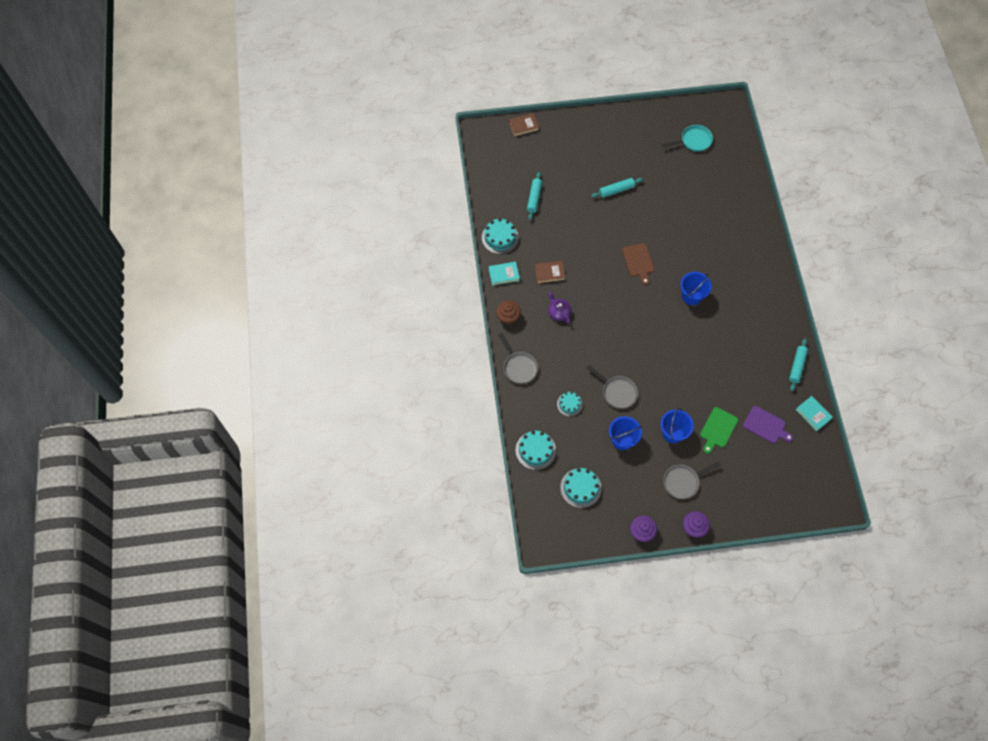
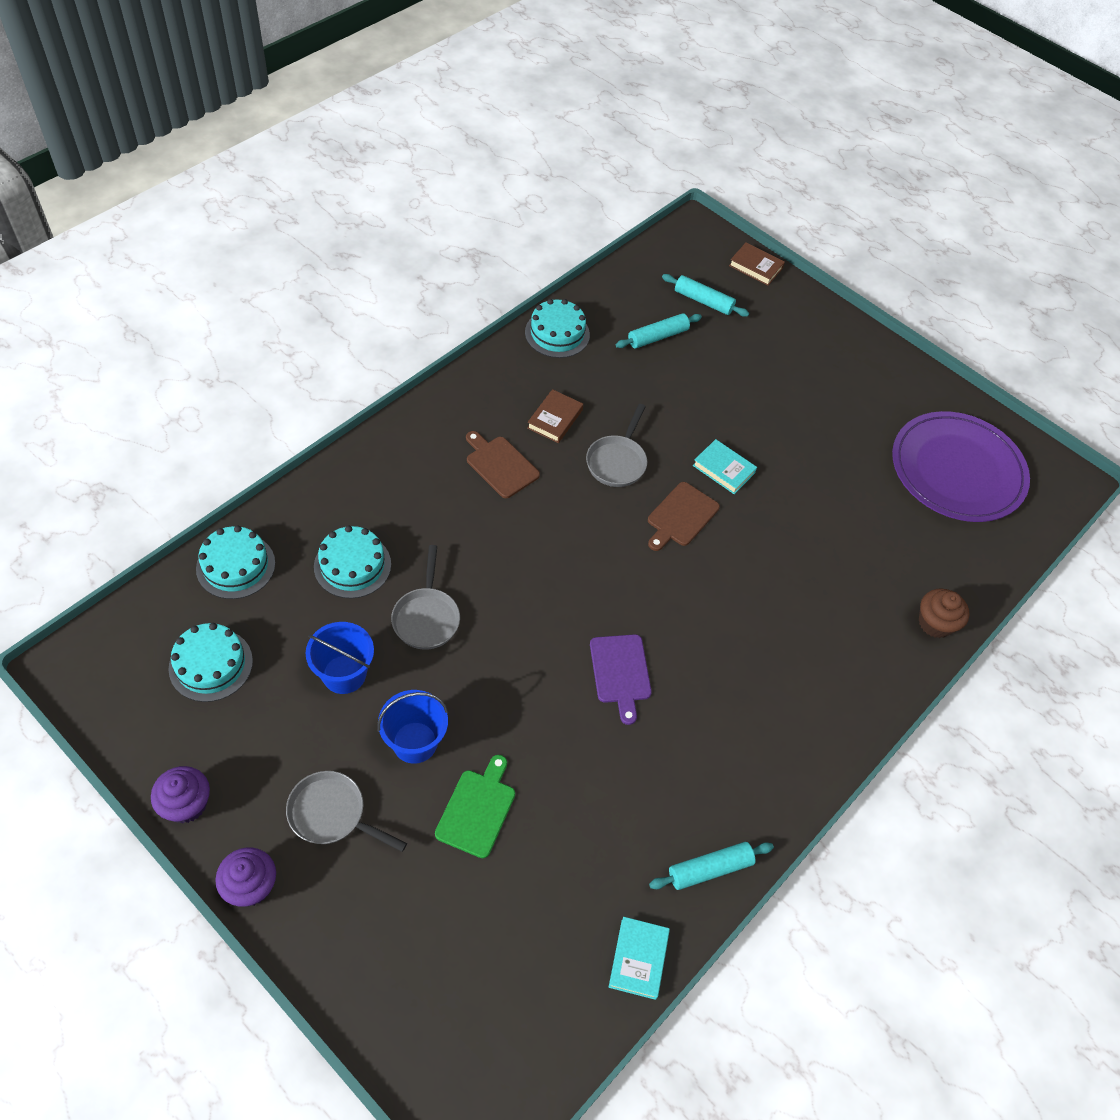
camera: 45 degrees right, 10 degrees down
(504, 274) = (502, 369): turquoise book -> turquoise book (723, 469)
(508, 317) = (437, 410): brown cupcake -> brown cupcake (935, 623)
(519, 367) = (365, 467): grey pan -> grey pan (617, 461)
(549, 273) = (555, 419): brown book -> brown book turned 75 degrees clockwise
(559, 312) = (500, 465): purple teapot -> brown cutting board
(569, 404) = (352, 565): turquoise cake -> turquoise cake, size x1.55
(616, 190) = (771, 422): turquoise rolling pin -> turquoise rolling pin (703, 301)
(691, 296) = (691, 623): blue bucket -> none
(693, 141) = (957, 470): turquoise pan -> purple plate
(717, 429) = (477, 809): green cutting board -> green cutting board turned 120 degrees clockwise
(766, 425) = (547, 887): purple cutting board -> purple cutting board (620, 672)

